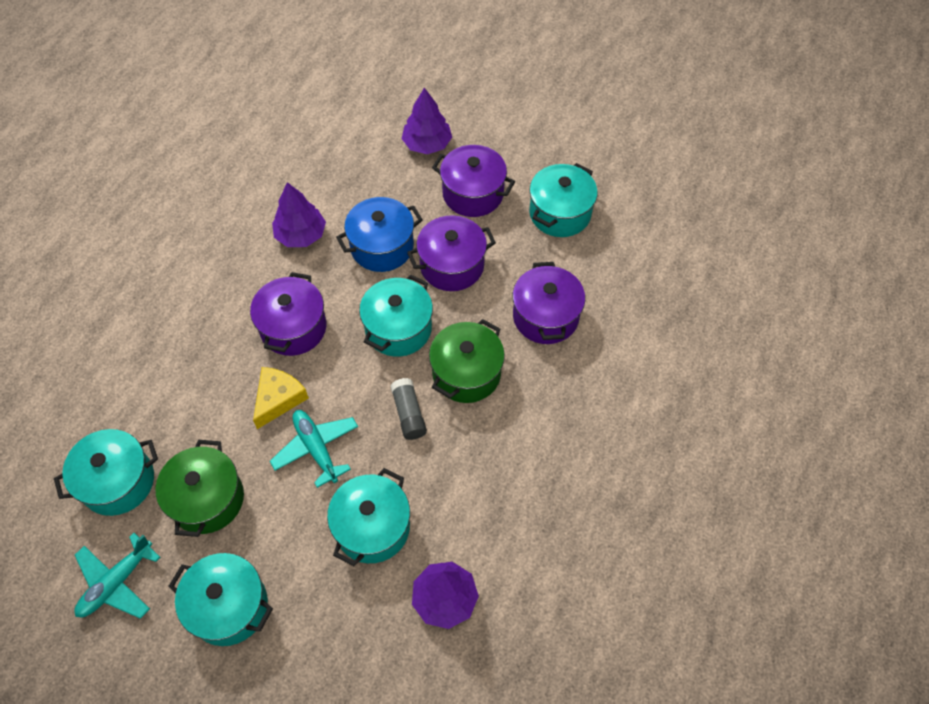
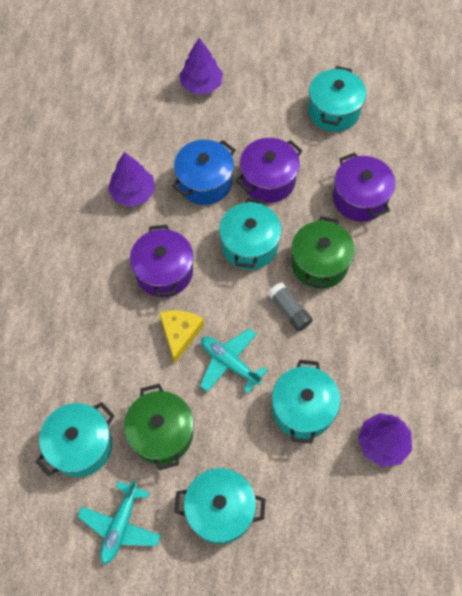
camera: 20 degrees left, 5 degrees up
(473, 194) = (257, 115): purple pot -> none

